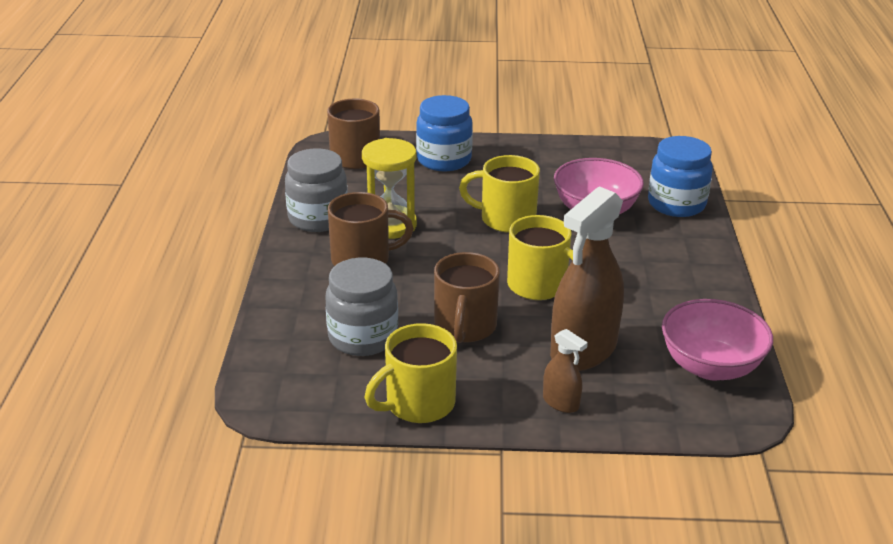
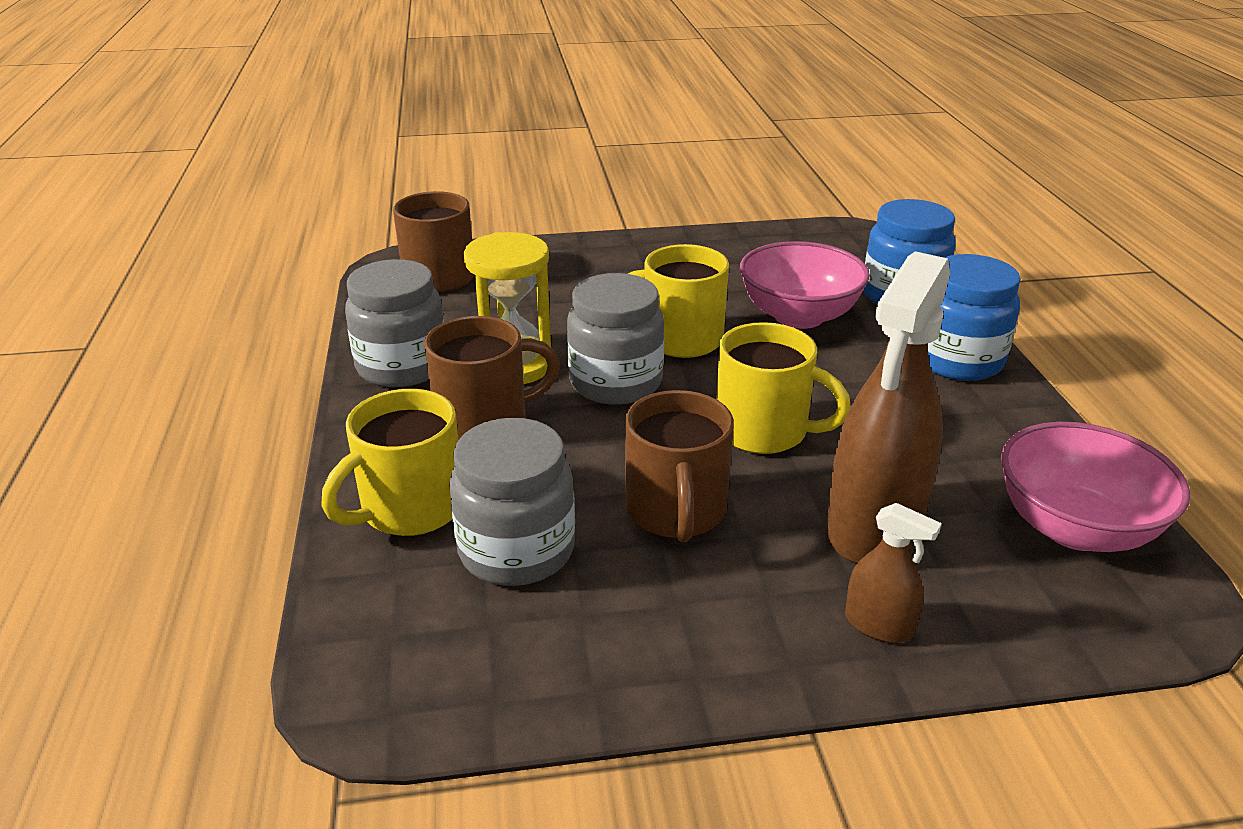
camera: 10 degrees left, 0 degrees up
(418, 404) = (643, 663): yellow mug -> yellow mug (409, 509)
(444, 160) = (565, 269): blue jar -> blue jar (957, 360)
(453, 244) = (615, 383): none -> grey jar

